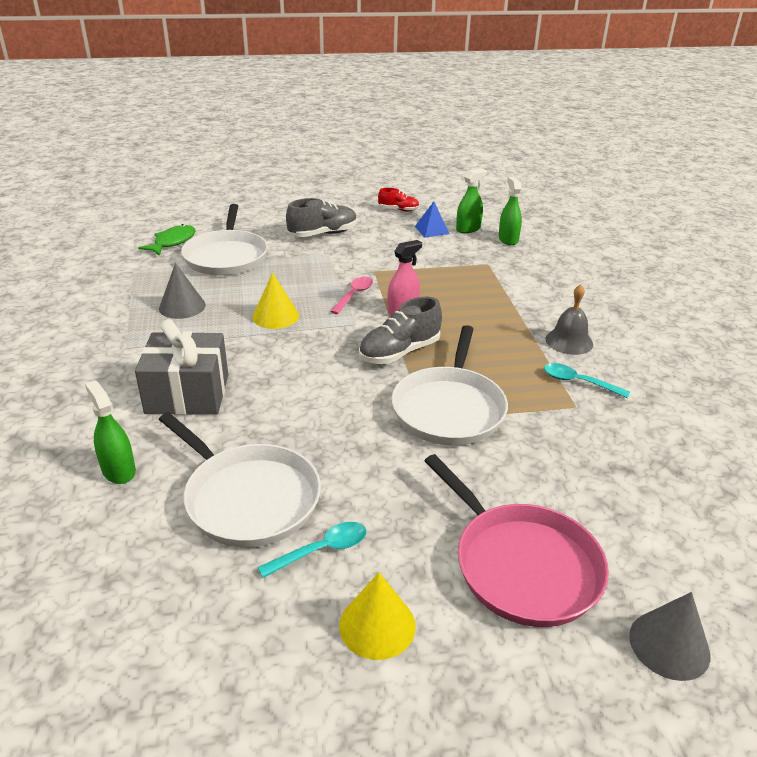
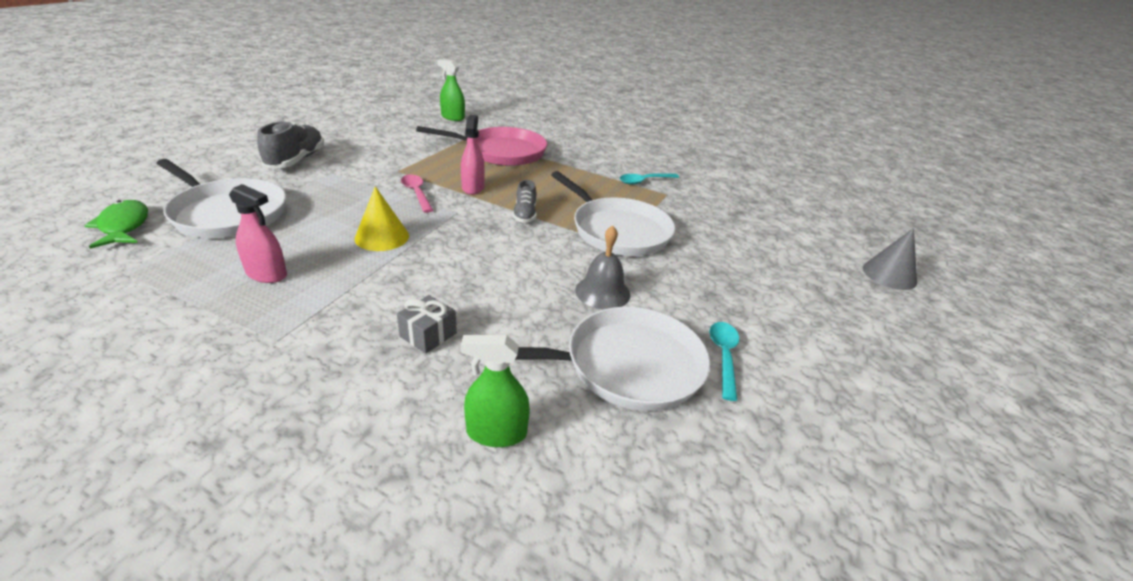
camera: 55 degrees left, 0 degrees up
(182, 306) = (266, 274): grey cone -> pink spray bottle
(187, 394) = (428, 335): grey gift -> grey gift, size x0.47
(377, 625) = (820, 368): yellow cone -> none
(398, 210) = (330, 122): red shoe -> none
(399, 352) = (525, 214): grey shoe -> grey shoe, size x0.60
(432, 230) = (386, 128): blue pyramid -> none
(468, 229) = (412, 119): green spray bottle -> none
(521, 565) = (798, 285): pink pan -> pink pan (501, 152)
(569, 341) = (599, 162): grey bell -> grey bell (602, 292)

